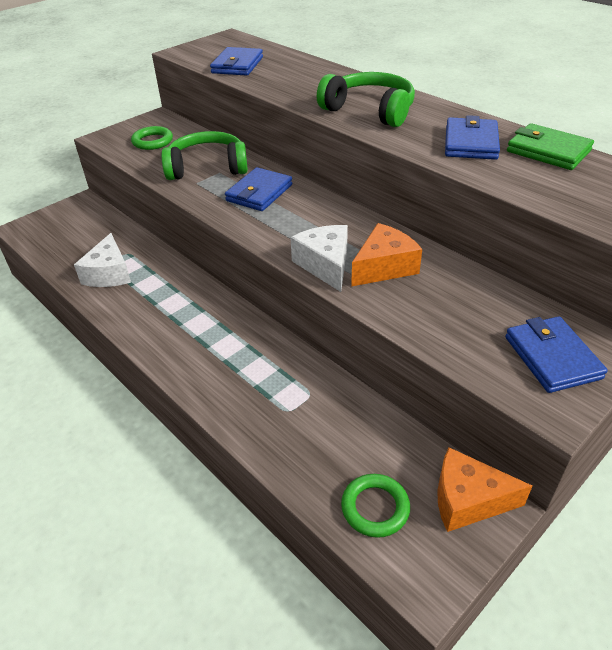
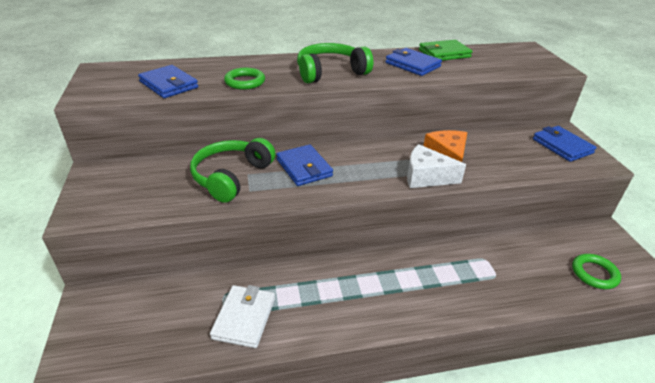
camera: 60 degrees left, 5 degrees down
(109, 274) = (244, 318): white cheese -> white wallet
(152, 141) = (138, 188): green ring -> green ring (245, 82)
(468, 500) = (598, 237): orange cheese -> none
(552, 357) = (562, 146): blue wallet -> blue wallet turned 45 degrees clockwise

